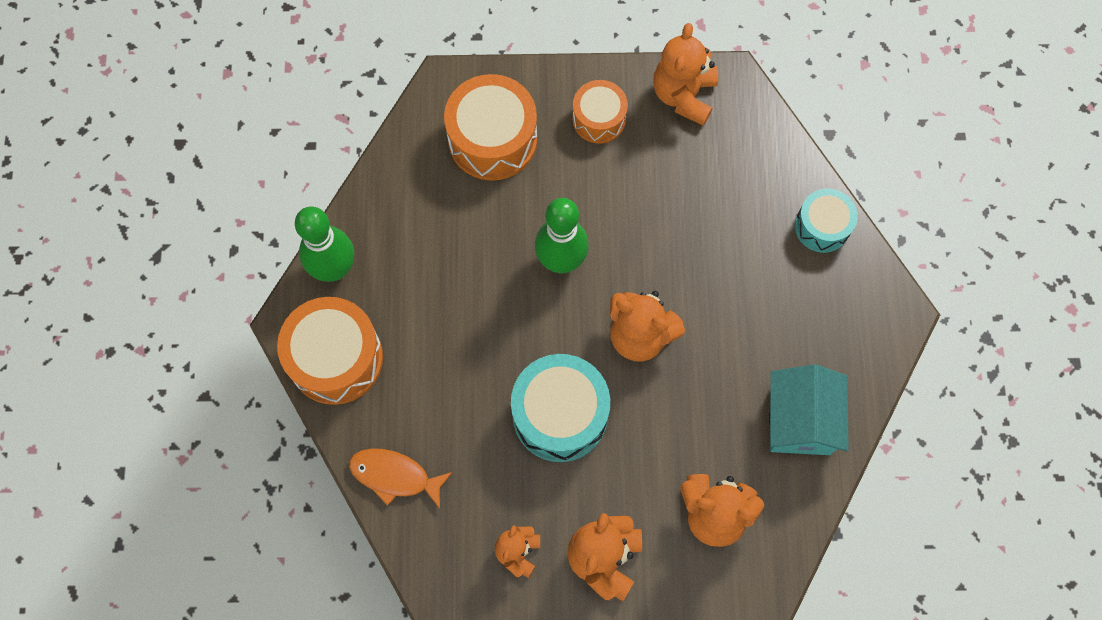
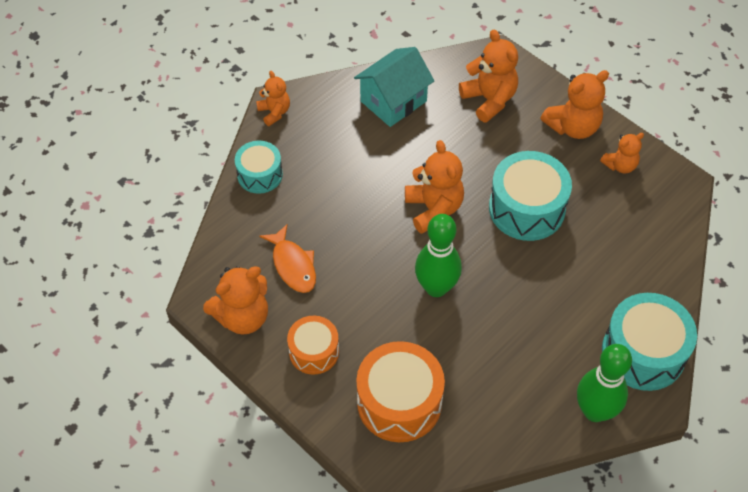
camera: 135 degrees left, 15 degrees down
(336, 358) = (643, 353): orange drum -> turquoise drum
(394, 476) = (661, 257): orange fish -> orange fish (293, 265)
(888, 301) = (274, 112): none -> orange teddy bear

